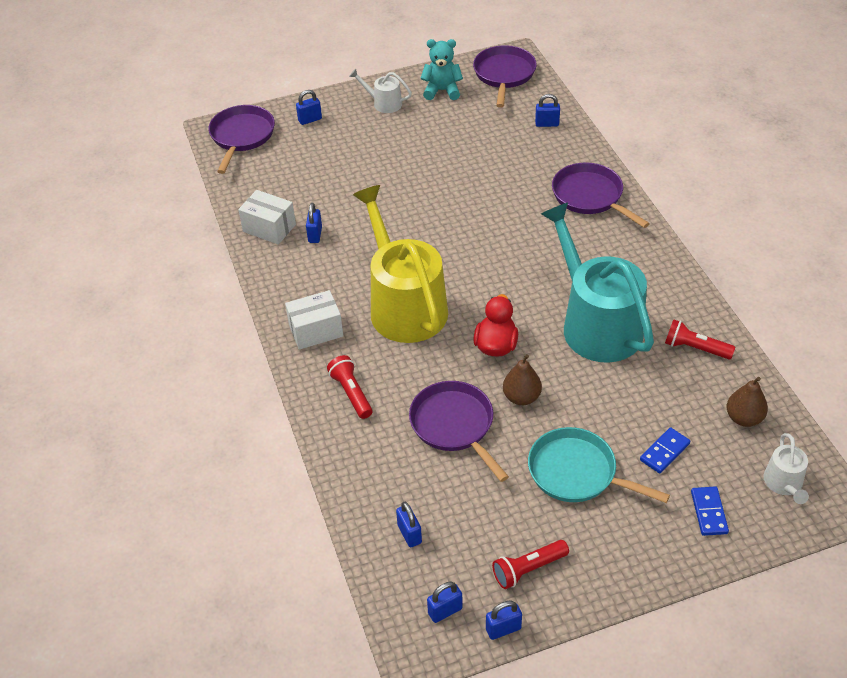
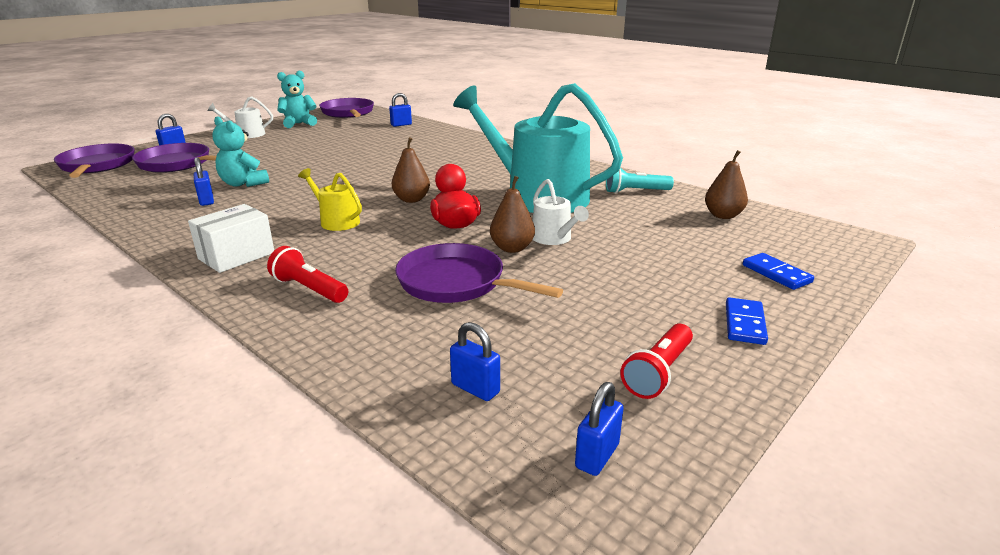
camera: 30 degrees left, 20 degrees down
(269, 228) = (147, 206): white box -> none
(352, 213) = (243, 184): none -> turquoise teddy bear
(404, 305) = (336, 221): yellow watering can -> yellow watering can, size x0.43
(481, 291) = (411, 199): none -> brown pear
(503, 629) = (695, 445): blue padlock -> none
(577, 472) = (622, 281): turquoise pan -> none
(590, 196) = (467, 145): purple pan -> purple pan (178, 164)
(664, 452) = (686, 248): blue domino -> blue domino (744, 323)
(695, 348) = (635, 191): red flashlight -> turquoise flashlight
(784, 483) = (807, 241): white watering can -> white watering can (554, 238)

